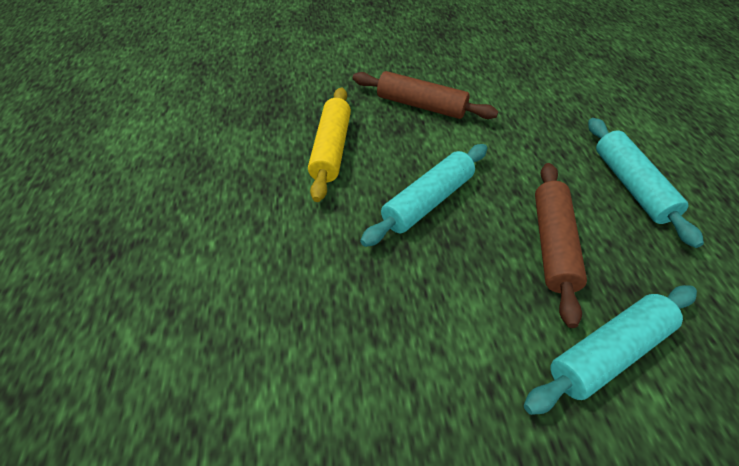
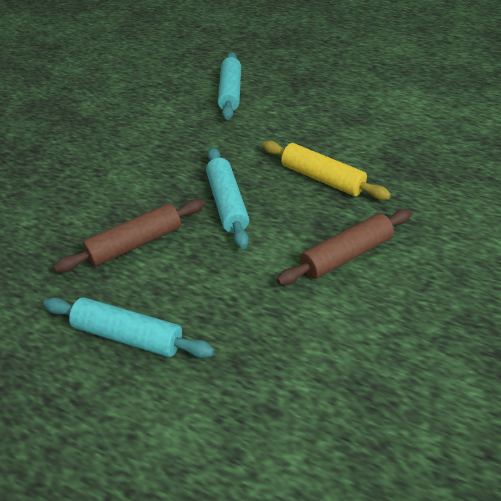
camera: 125 degrees right, 5 degrees down
(552, 244) = (135, 243): brown rolling pin -> brown rolling pin turned 75 degrees counterclockwise
(608, 353) = (59, 220): turquoise rolling pin -> turquoise rolling pin (230, 93)

